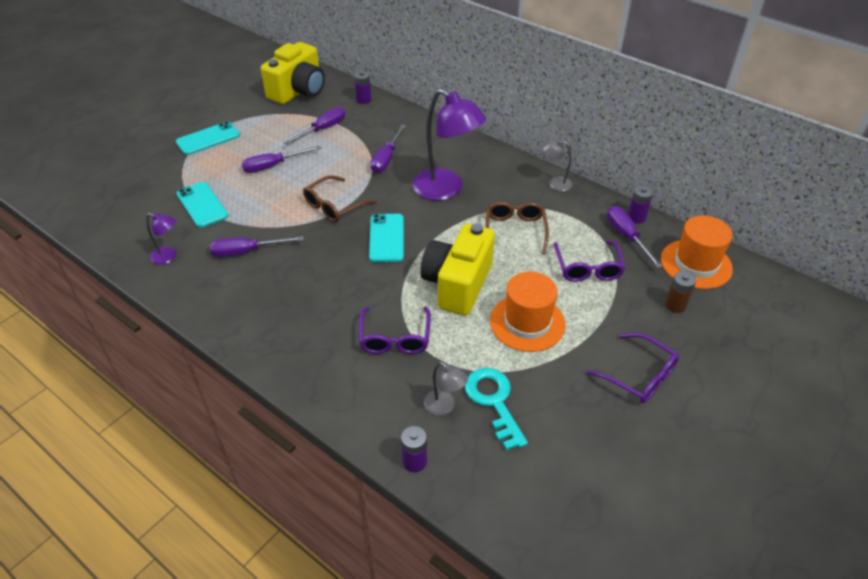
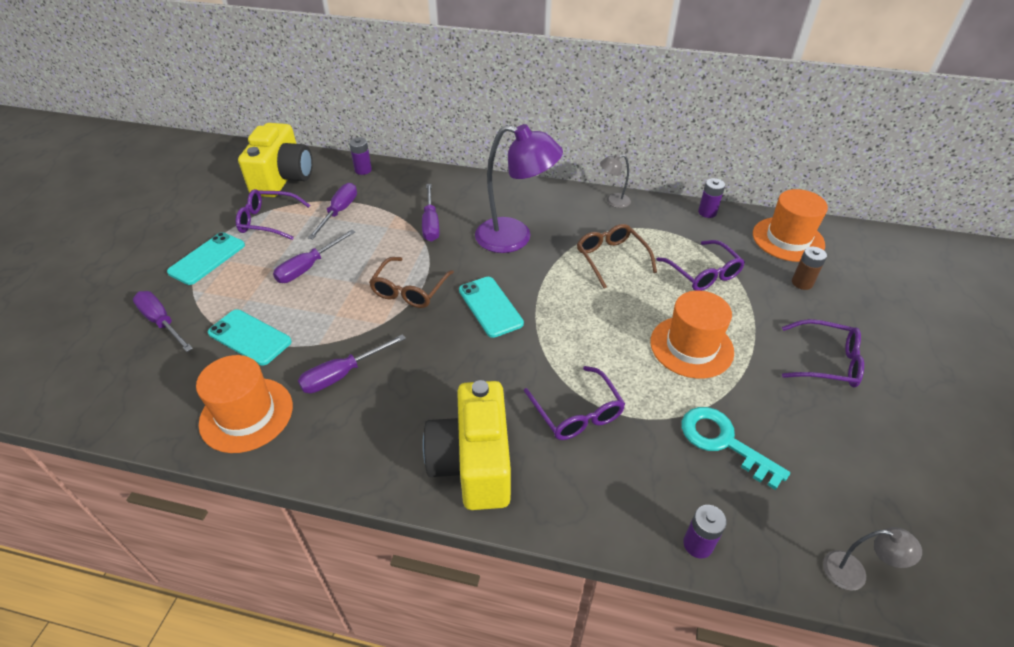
camera: 25 degrees left, 0 degrees up
(168, 257) = (246, 414): purple lamp -> orange hat
(267, 122) = (268, 221): none -> purple glasses
(444, 406) = (681, 468): grey lamp -> grey lamp (854, 573)
(457, 284) = (597, 331): yellow camera -> yellow camera (473, 463)
(626, 236) = (712, 232): purple screwdriver -> purple screwdriver (162, 322)

